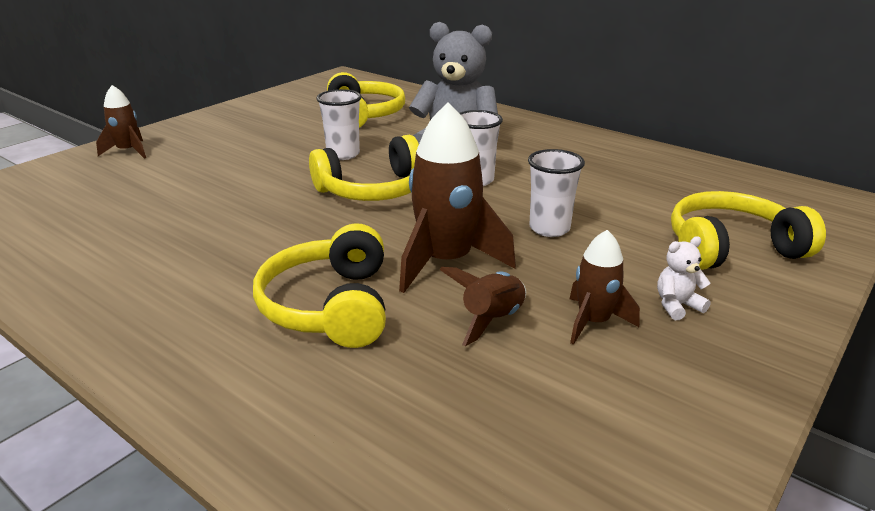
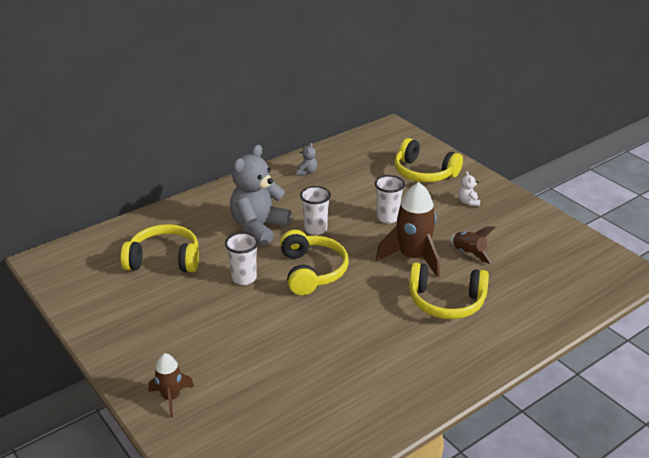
camera: 75 degrees left, 5 degrees up
(593, 322) = (476, 226): brown rocket -> none
(617, 157) = (307, 172): none -> grey teddy bear
(731, 248) = (424, 173): yellow headphones -> yellow headphones turned 60 degrees counterclockwise

